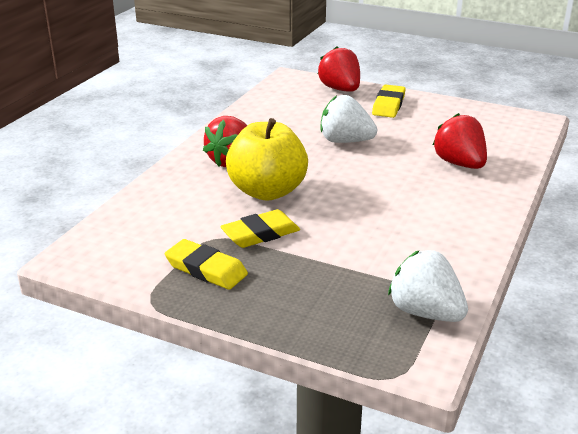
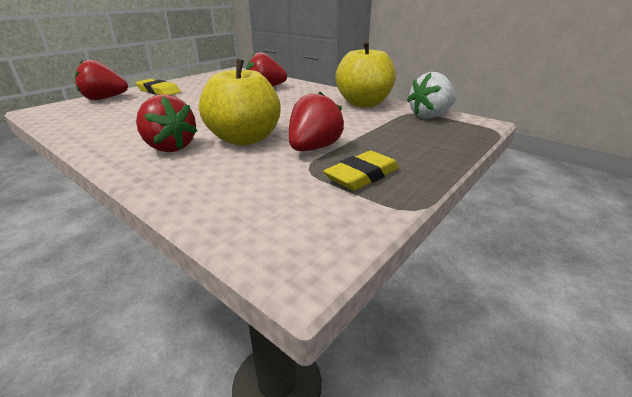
camera: 75 degrees left, 0 degrees up
(260, 234) = (313, 148): yellow eraser -> red strawberry
(345, 141) = (195, 107): white strawberry -> none
(444, 250) = (363, 104): none -> yellow apple

